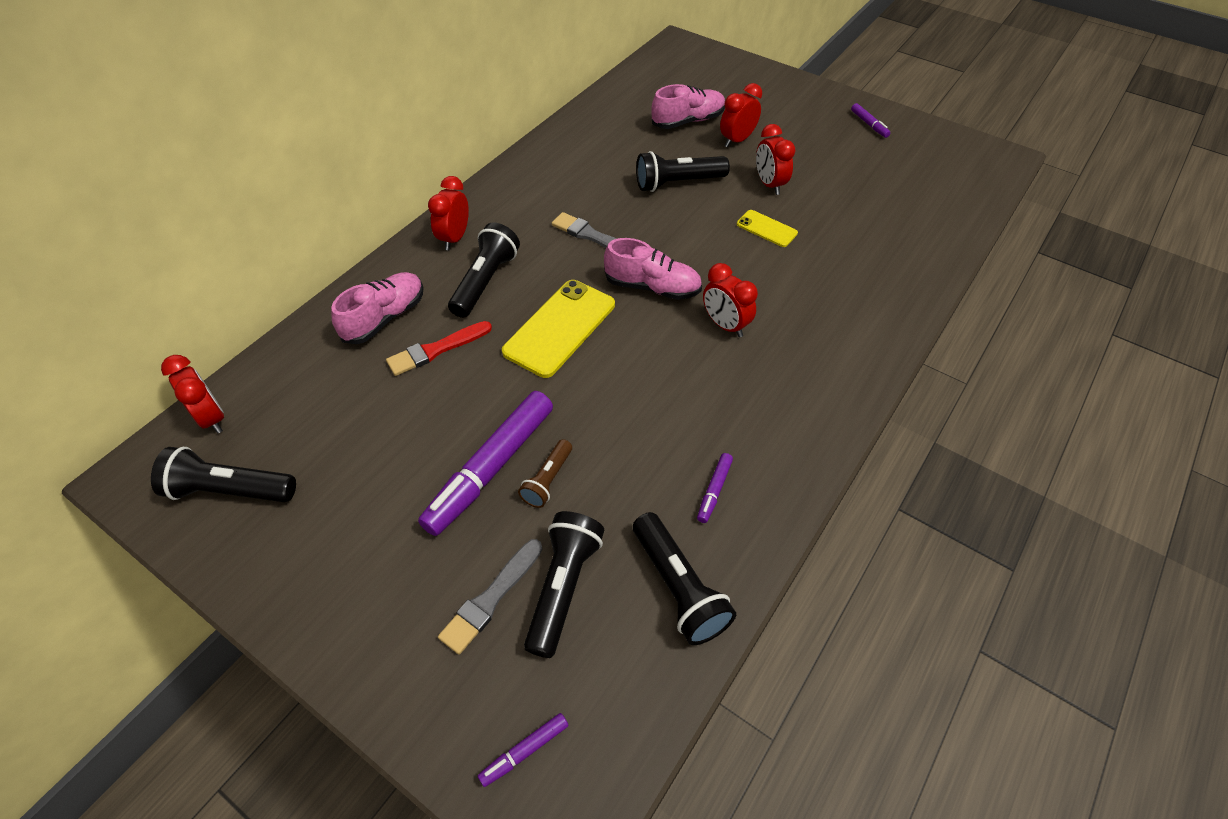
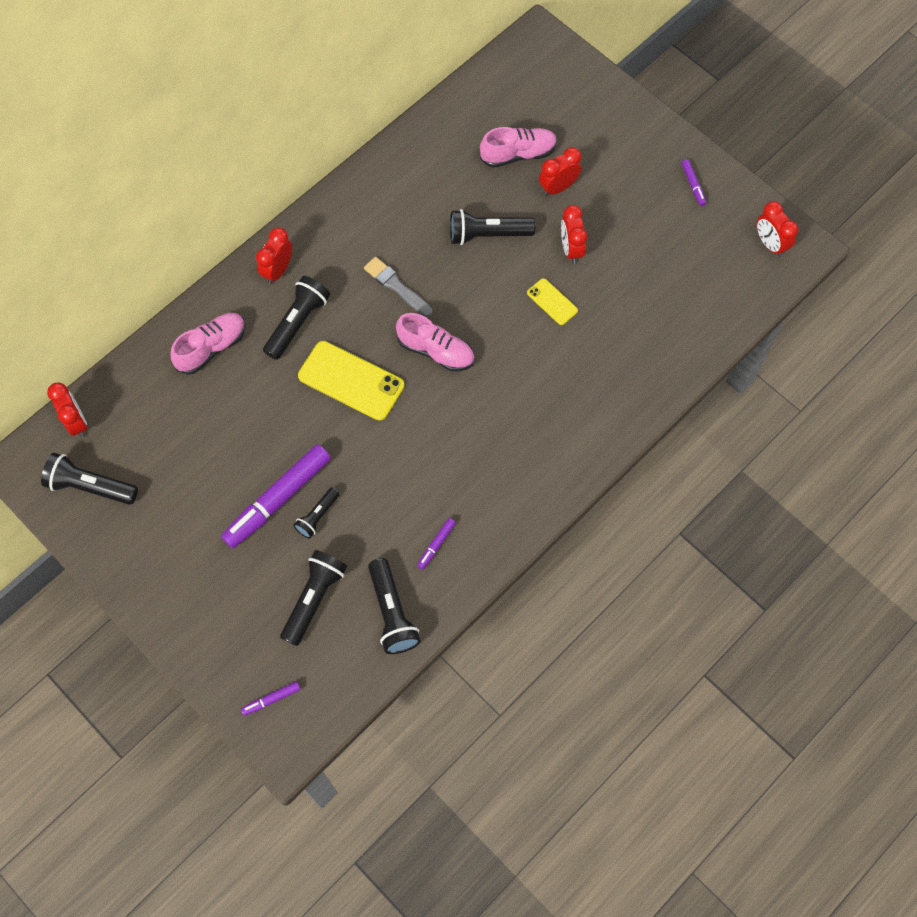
camera: 10 degrees right, 15 degrees up
(437, 349) = (250, 386): red brush -> none
(491, 598) = (264, 598): grey brush -> none
(547, 480) = (317, 516): brown flashlight -> black flashlight
(560, 328) = (351, 381): yellow phone -> yellow phone turned 75 degrees clockwise
(725, 325) = (486, 399): red clock -> red clock (770, 244)

